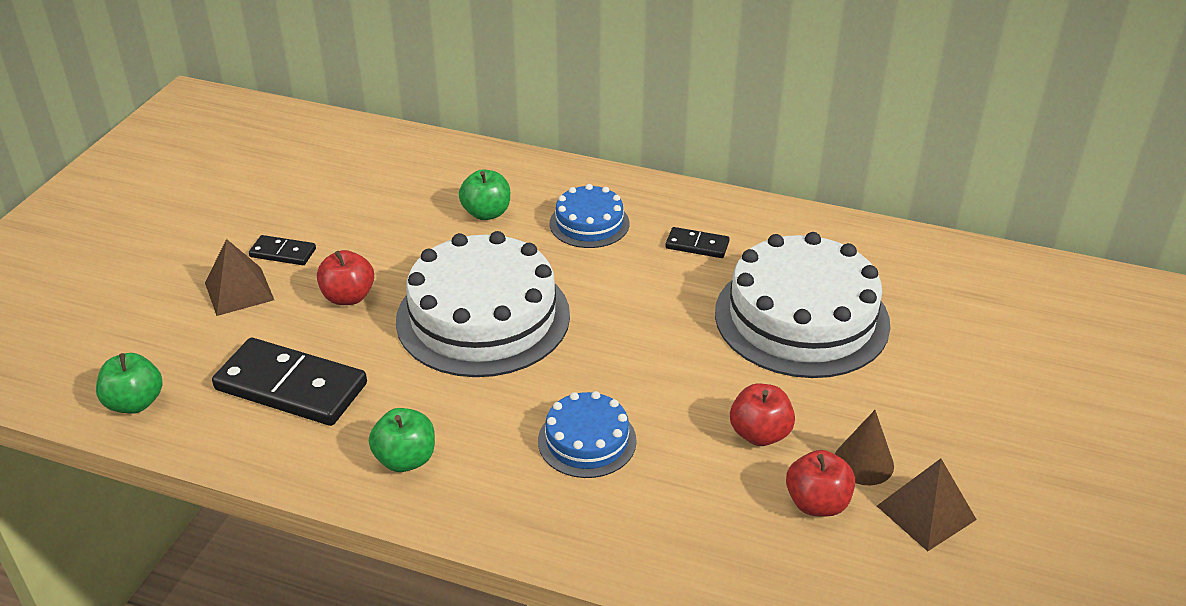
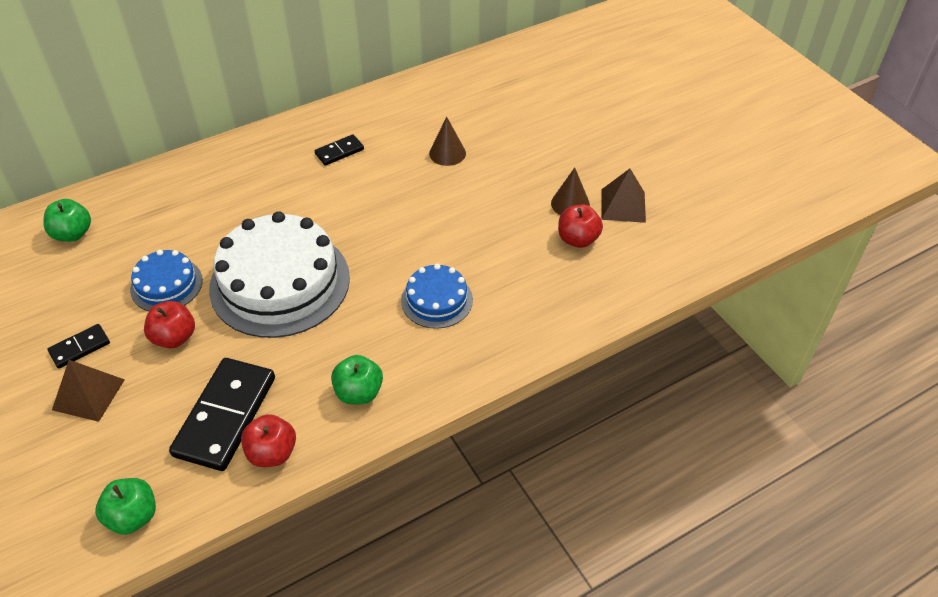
camera: 50 degrees left, 10 degrees up
(291, 386) = (225, 416): black domino -> black domino turned 45 degrees counterclockwise
(486, 213) = (184, 221): green apple -> green apple (73, 234)
(589, 223) = (259, 182): blue cake -> blue cake (166, 285)
(759, 434) = (510, 227): red apple -> red apple (272, 453)
(801, 318) = (447, 153): white cake -> brown cone

